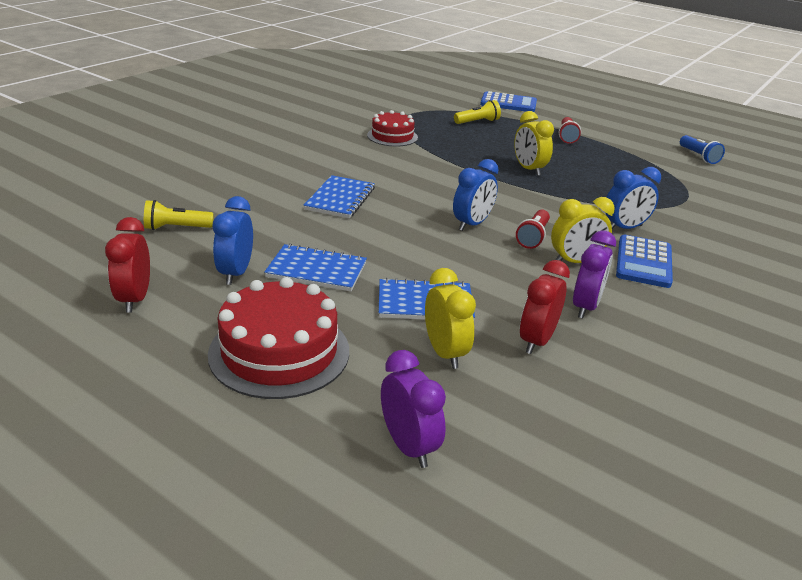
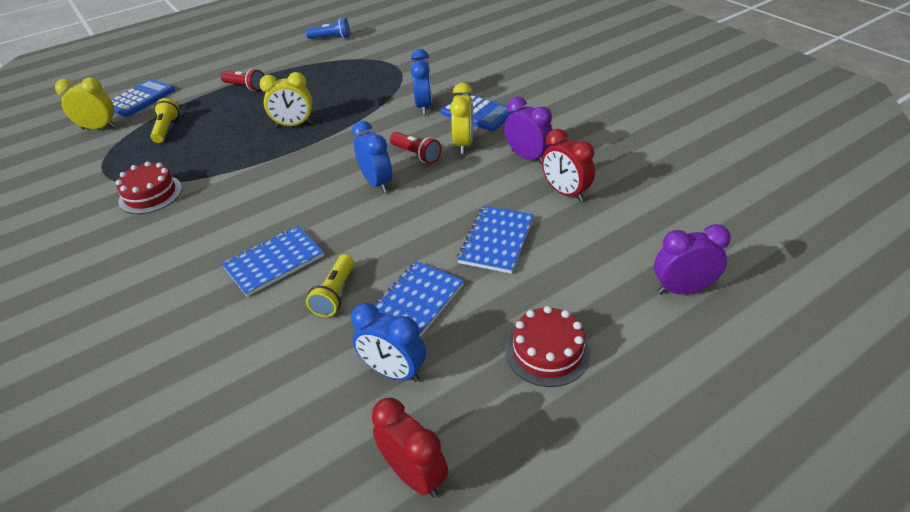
camera: 65 degrees left, 10 degrees up
(135, 299) = (414, 475): red clock -> red clock turned 150 degrees counterclockwise
(176, 228) = (260, 422): yellow flashlight -> yellow flashlight (335, 294)
(279, 352) = (547, 352): red cake -> red cake, size x0.62
(340, 199) = (274, 262): blue notebook -> blue notebook turned 75 degrees counterclockwise
(445, 353) = (571, 245): yellow clock -> yellow clock (99, 128)

